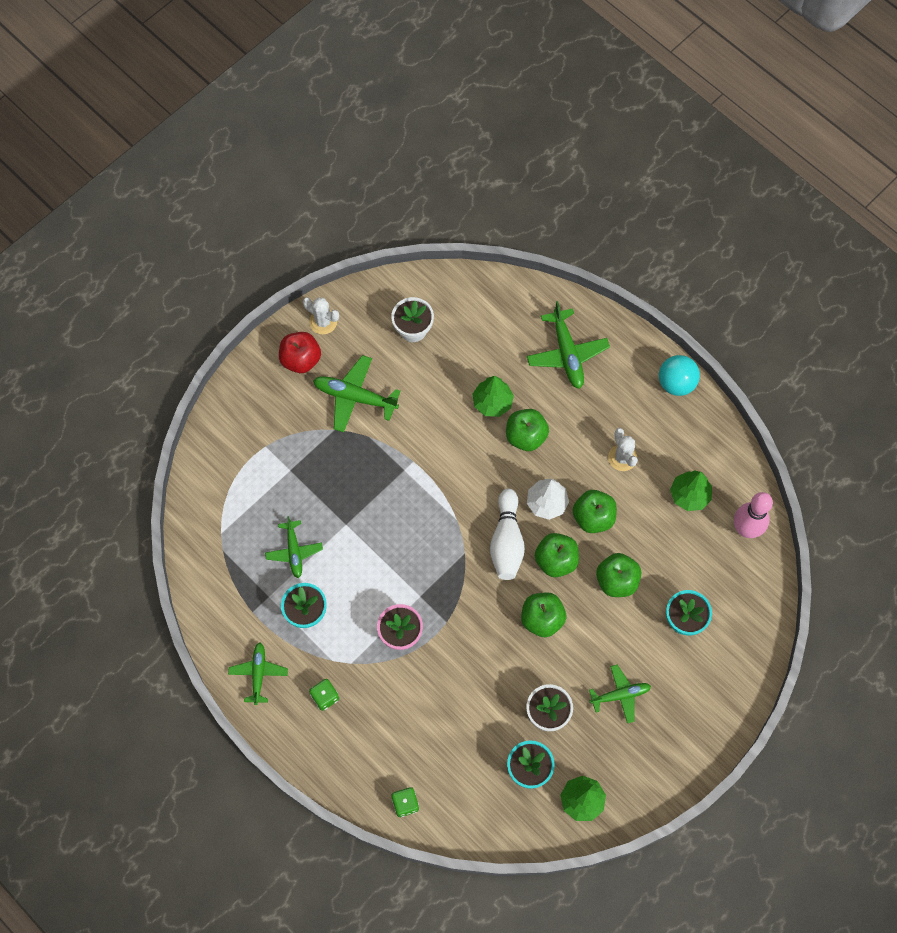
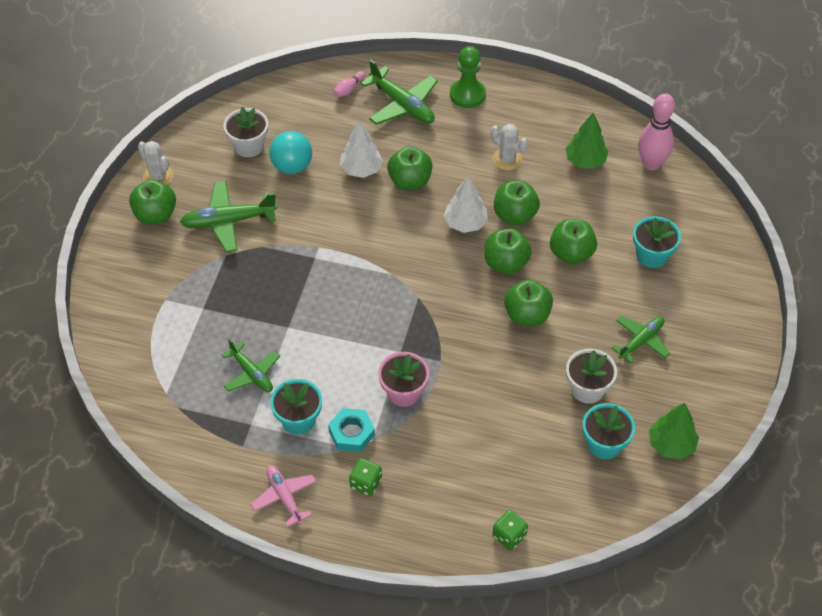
camera: 30 degrees left, 15 degrees down
(258, 673) = (284, 497): green plane -> pink plane
(301, 360) = (155, 215): red apple -> green apple
(323, 322) = (158, 176): white cactus -> white cactus turned 45 degrees clockwise
(339, 647) = (351, 433): none -> turquoise nut
(492, 402) = (361, 169): green tree -> white tree
(507, 541) = (450, 269): white bowling pin -> none
(530, 313) = (349, 89): none -> pink bowling pin
(630, 372) = (467, 95): none -> green pawn
(676, 383) = (512, 86): turquoise ball -> turquoise ball (292, 166)

